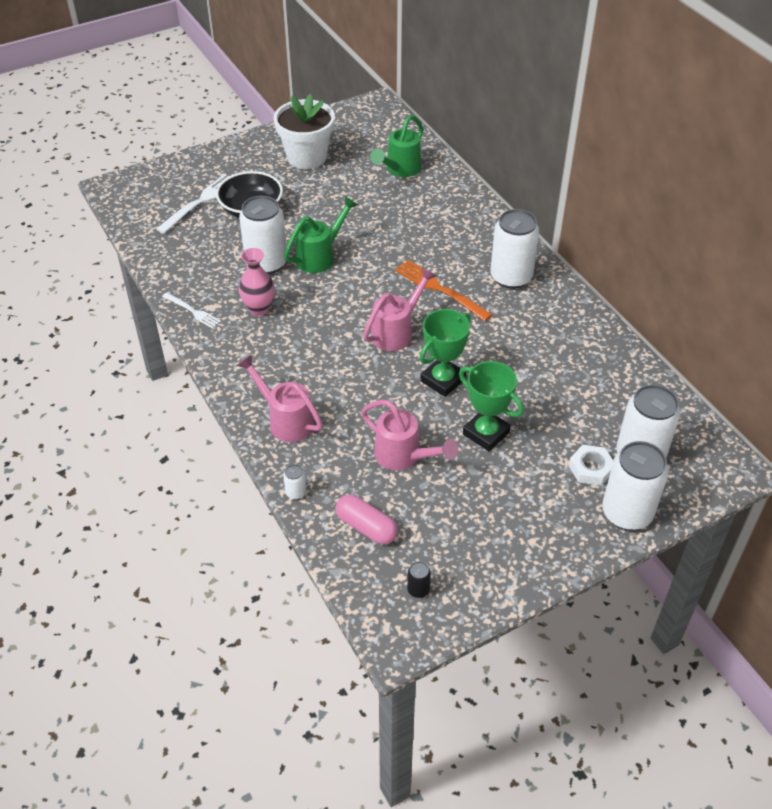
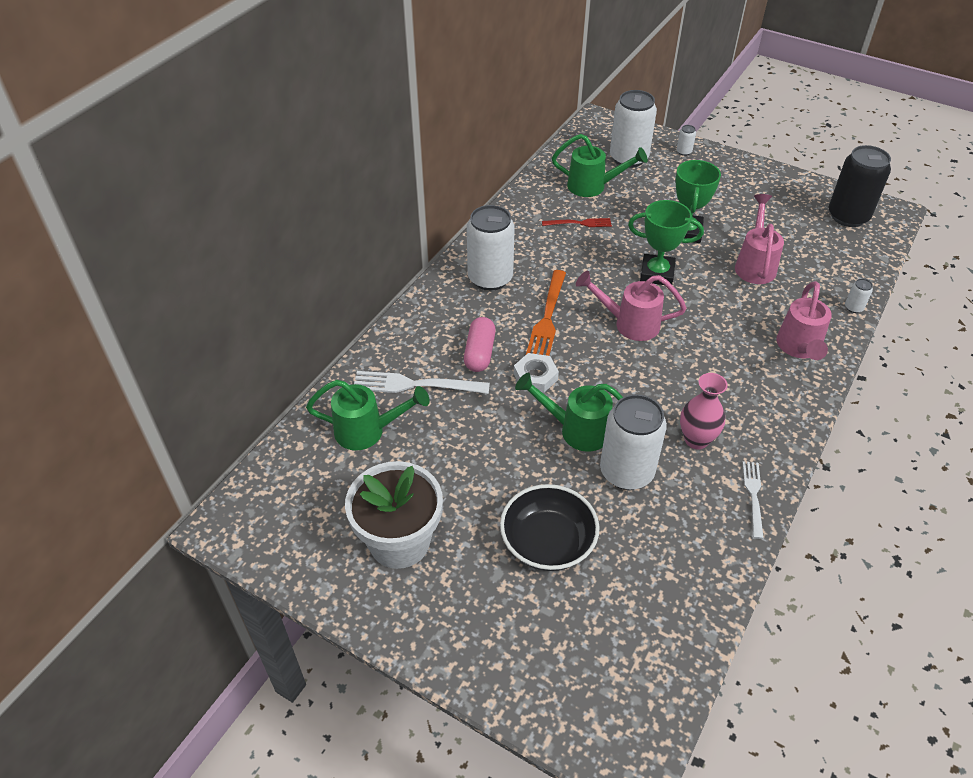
camera: 120 degrees left, 0 degrees up
(200, 201) = (575, 611): white fork -> white fork (415, 385)
(366, 527) = (834, 258): pink capsule -> pink capsule (479, 353)
(418, 590) = (848, 216): black can -> black can, size x2.45
(549, 363) = (579, 223): none -> red fork
(590, 468) = (663, 175): white nut -> white nut (535, 376)
(603, 401) = (593, 186): none -> green watering can
(627, 513) = (684, 152): white can -> white can, size x0.41

